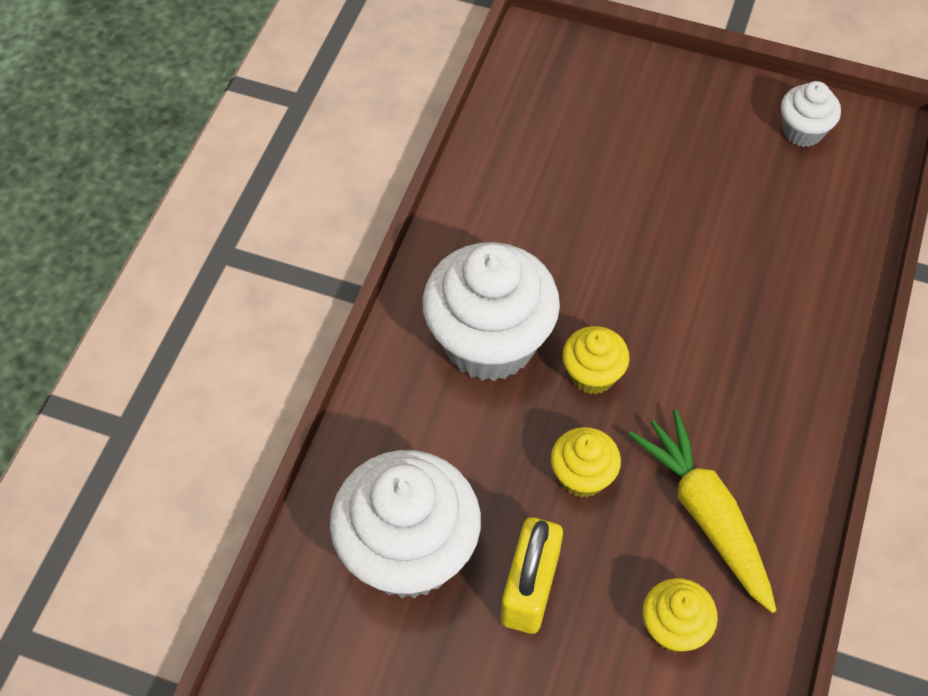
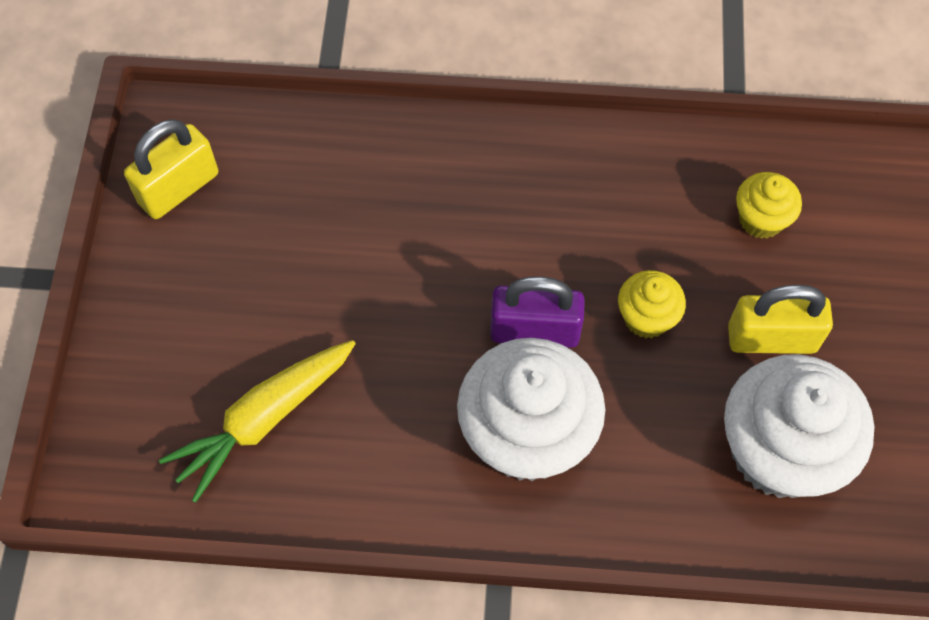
camera: 105 degrees left, 5 degrees up
(592, 374) = (534, 331): yellow cupcake -> purple padlock
(706, 515) = (648, 211): yellow carrot -> yellow carrot (264, 420)
(803, 131) = (178, 188): white cupcake -> yellow padlock

